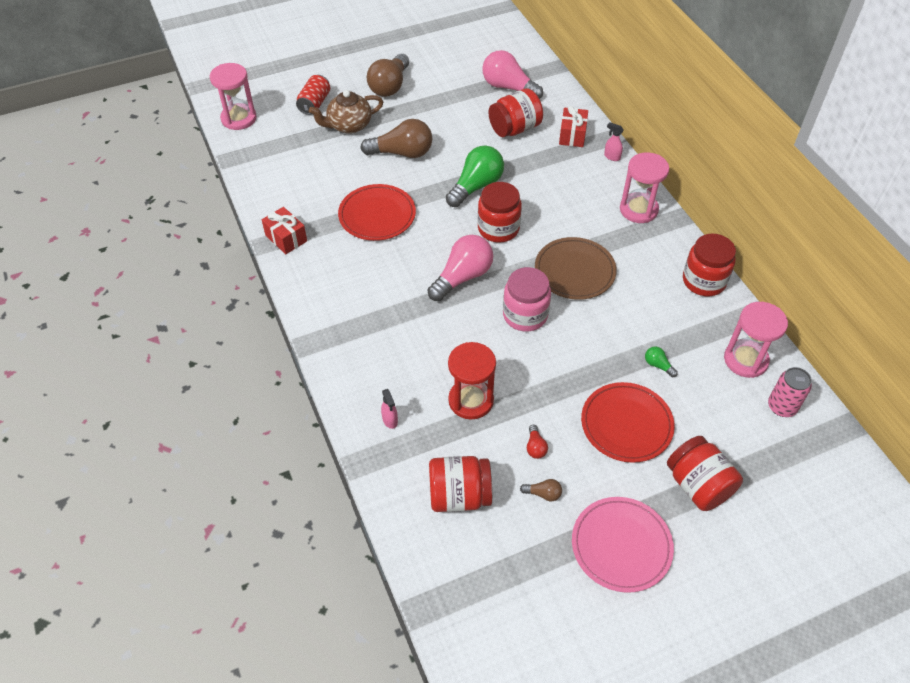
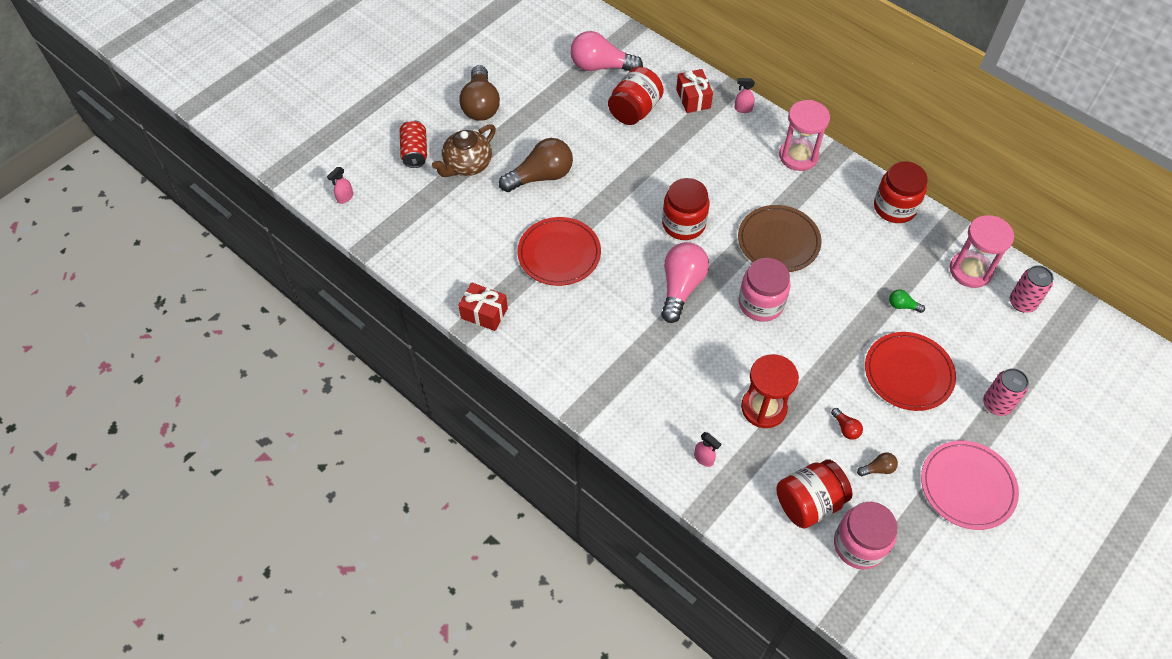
camera: 25 degrees left, 5 degrees up
(239, 118) = (345, 198): pink hourglass -> pink spray bottle
(476, 186) = (635, 187): green light bulb -> none
(482, 551) = (859, 545): none -> pink jar
(698, 485) = (996, 404): red jar -> pink can

